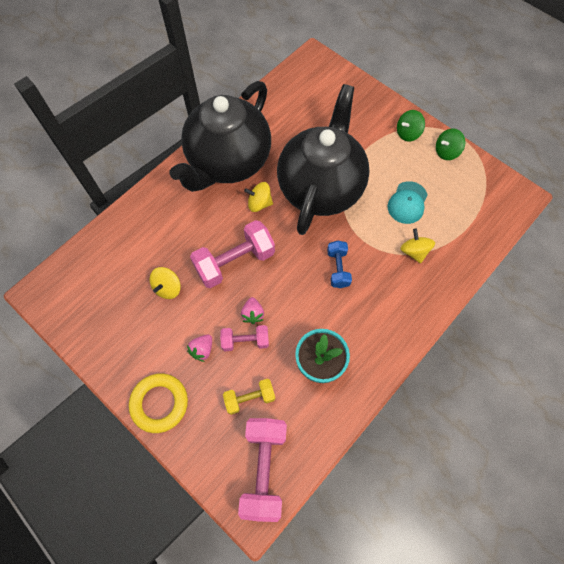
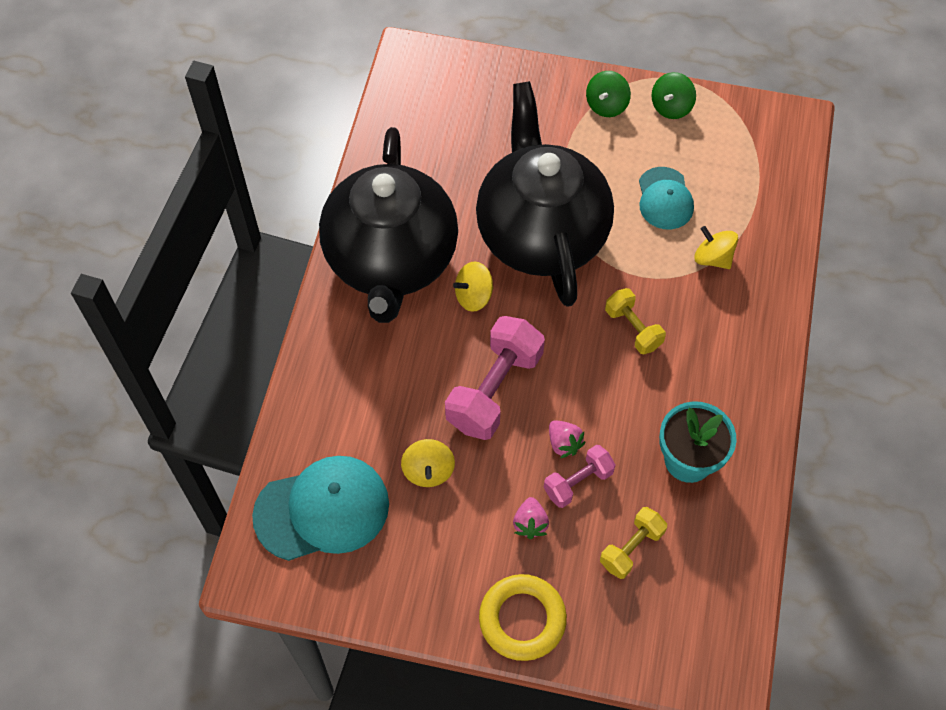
camera: 30 degrees left, 5 degrees down
(98, 278) = (322, 509): none -> turquoise cap
(264, 468) = (705, 619): pink dumbbell -> none
(338, 268) = (633, 328): blue dumbbell -> yellow dumbbell

